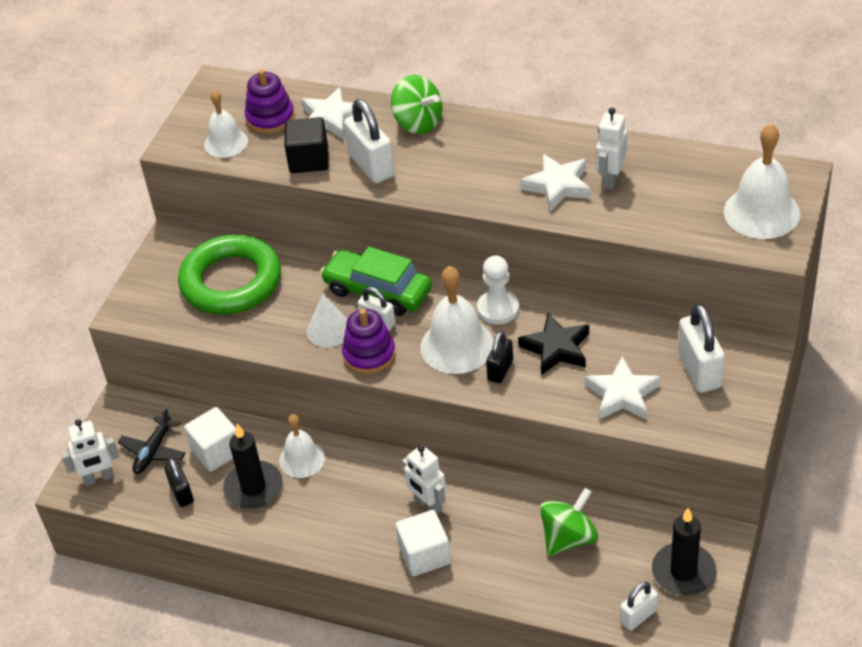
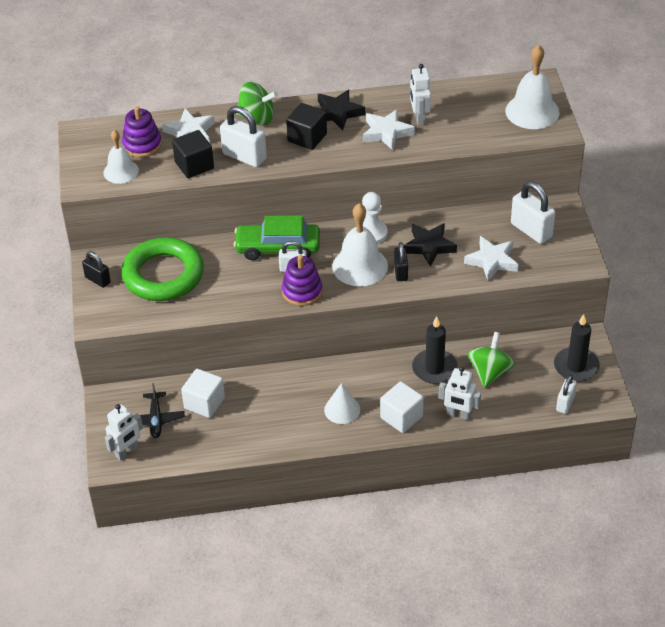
camera: 30 degrees left, 0 degrees up
(182, 493) = (198, 439): black padlock -> black padlock (98, 280)
(253, 487) = (249, 417): black candle -> black candle (434, 368)
(302, 459) = (271, 387): white bell -> none
(329, 330) = (261, 284): white cone -> white cone (342, 409)
(428, 505) = (381, 385): white robot -> white robot (458, 415)
(459, 164) = (307, 138): none -> black cube
(516, 143) = (337, 113): none -> black star

